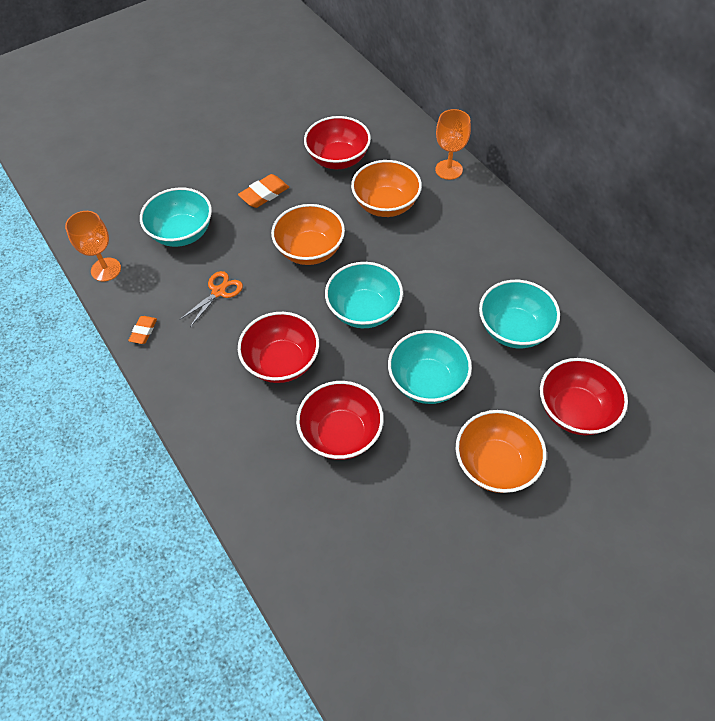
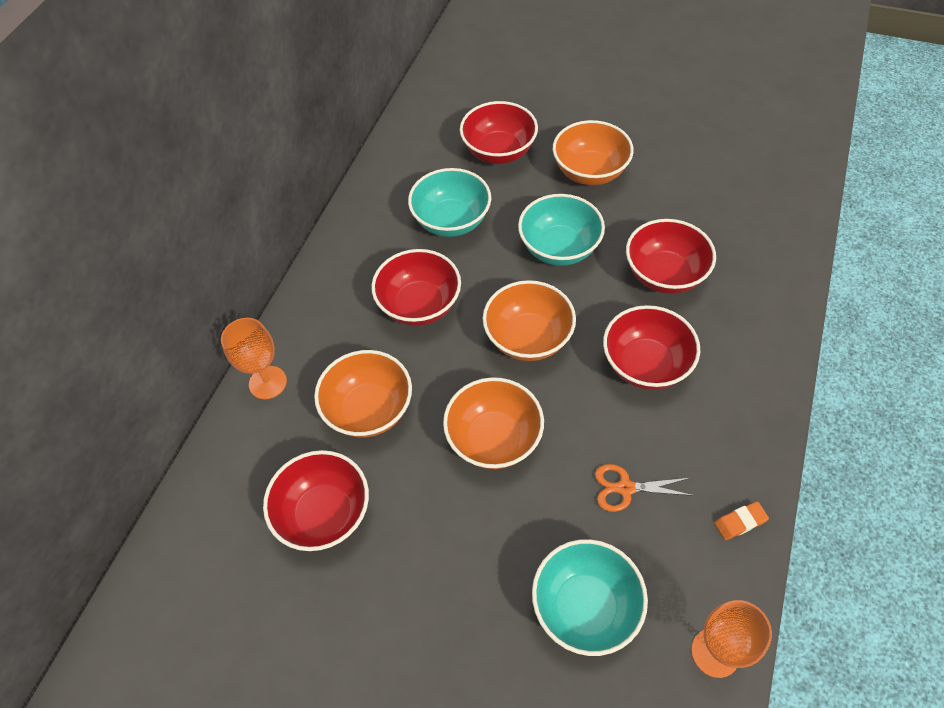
camera: 125 degrees left, 0 degrees up
(264, 194) = (447, 558): orange eraser -> none
(364, 310) = (528, 338): turquoise bowl -> orange bowl
(446, 268) = (419, 305): none -> red bowl

